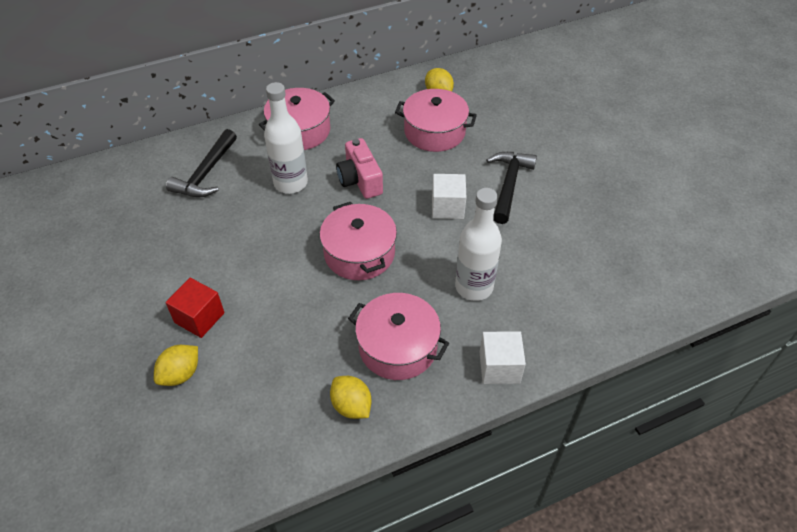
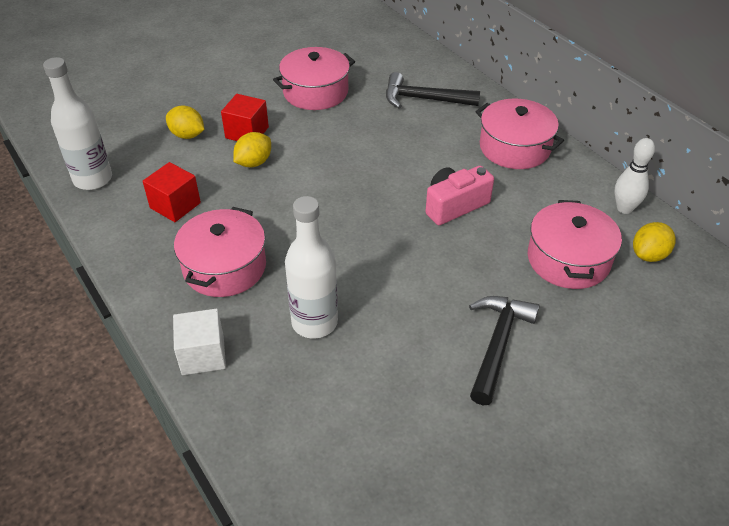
camera: 80 degrees right, 5 degrees down
(291, 183) = (430, 155): white bottle -> white bottle (93, 179)
(298, 387) = (175, 205): none -> red cube
(351, 406) = (155, 243): yellow lemon -> yellow lemon (254, 163)
(359, 253) = (344, 221): pink pot -> pink pot (315, 92)
(389, 91) = (624, 208): none -> white bowling pin
(447, 207) = (436, 286): white cube -> none
(509, 185) = (498, 345): black hammer -> black hammer turned 75 degrees counterclockwise

